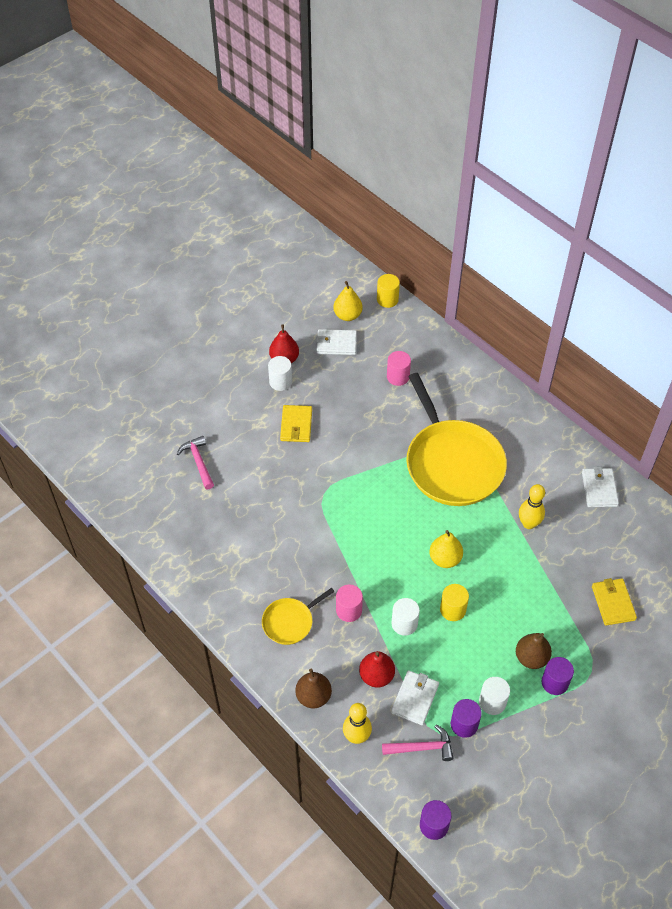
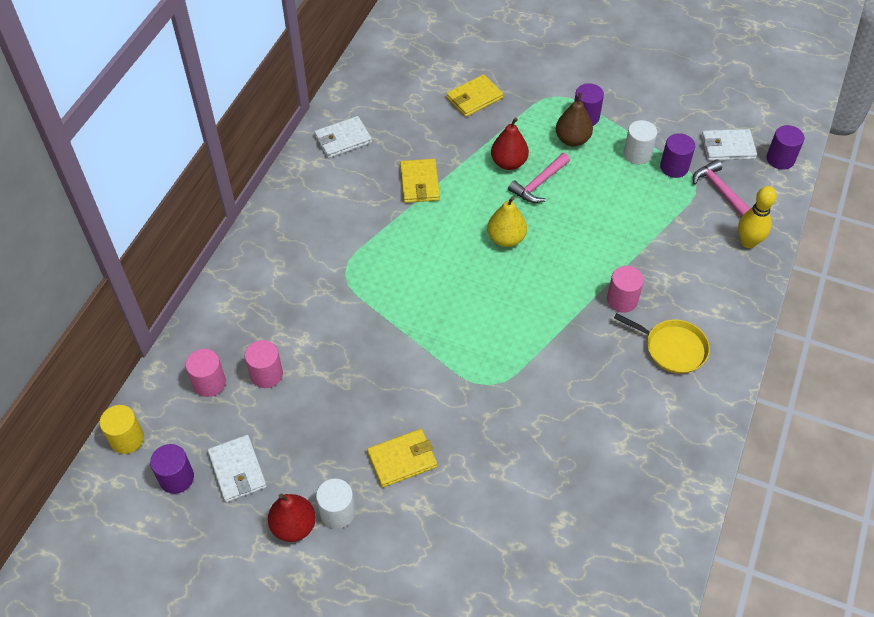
camera: 115 degrees left, 0 degrees up
(198, 462) = (523, 553): pink hammer -> pink hammer (539, 183)
(313, 696) = (736, 293): brown pear -> none
(347, 315) = (176, 478): yellow pear -> purple cylinder
(376, 676) = (676, 249): red pear -> red pear (508, 163)
(404, 624) = (604, 247): white cylinder -> none
(407, 347) = (209, 383): none -> pink cylinder
(415, 698) = (676, 211): white wallet -> white wallet (727, 147)
(452, 463) = (375, 273): yellow pan -> none
(453, 609) = (561, 213): yellow cylinder -> none
(528, 523) = (419, 183): yellow bowling pin -> yellow wallet

